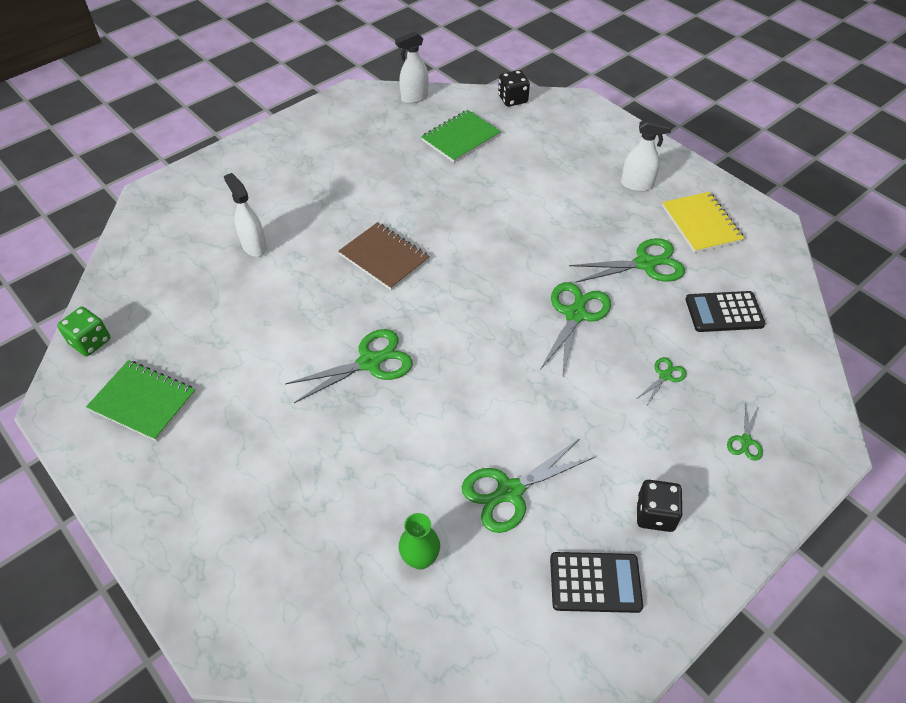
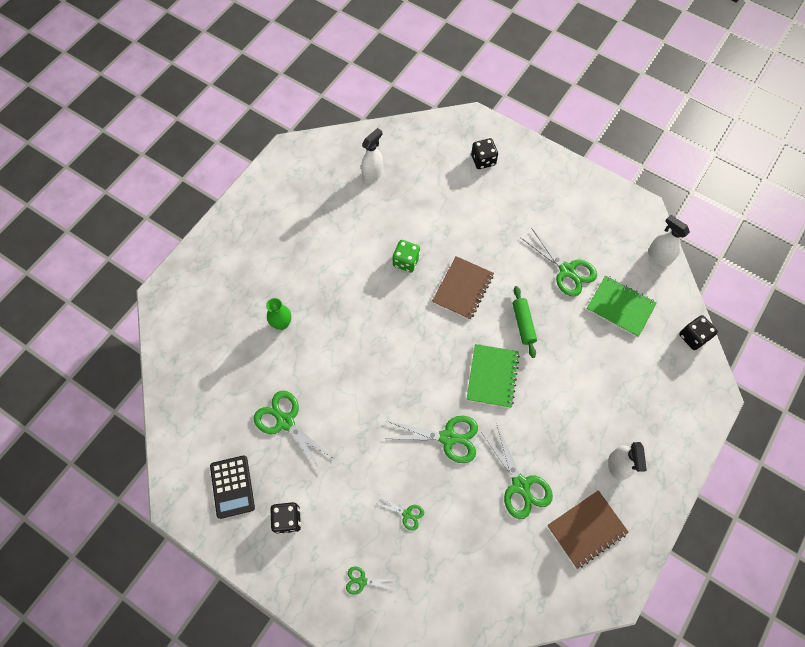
camera: 75 degrees right, 15 degrees up
(90, 342) = (338, 145): green dice -> green dice (406, 261)
(143, 401) = (302, 192): green notebook -> green notebook (492, 376)
(215, 199) = (483, 160): none -> black dice
(254, 246) = (445, 202): white spray bottle -> white spray bottle (373, 174)
(369, 362) = (365, 308): green scissors -> green scissors (567, 270)
(420, 558) = (229, 379): green vase -> green vase (282, 323)
(451, 216) = (523, 324): none -> green rolling pin
(701, 224) = (586, 529): yellow notebook -> brown notebook
(724, 312) = (486, 557): black calculator -> none

